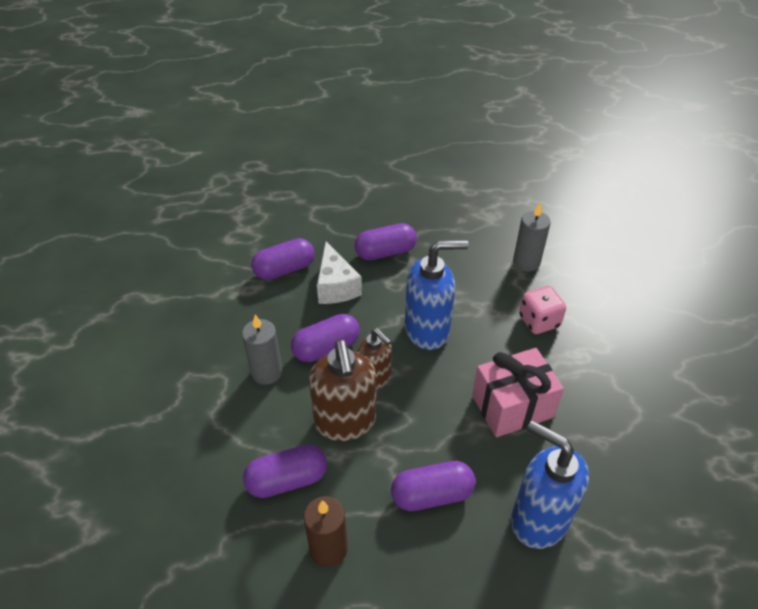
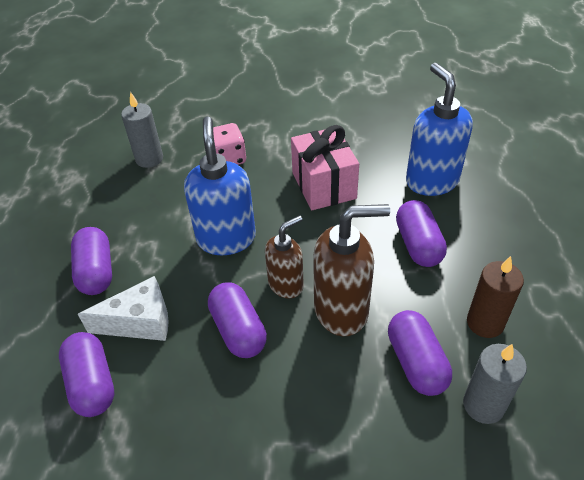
camera: 85 degrees left, 0 degrees up
(267, 372) = (269, 393): grey candle -> grey candle (483, 405)
(538, 519) = (431, 181): blue soap dispenser -> blue soap dispenser turned 120 degrees clockwise

